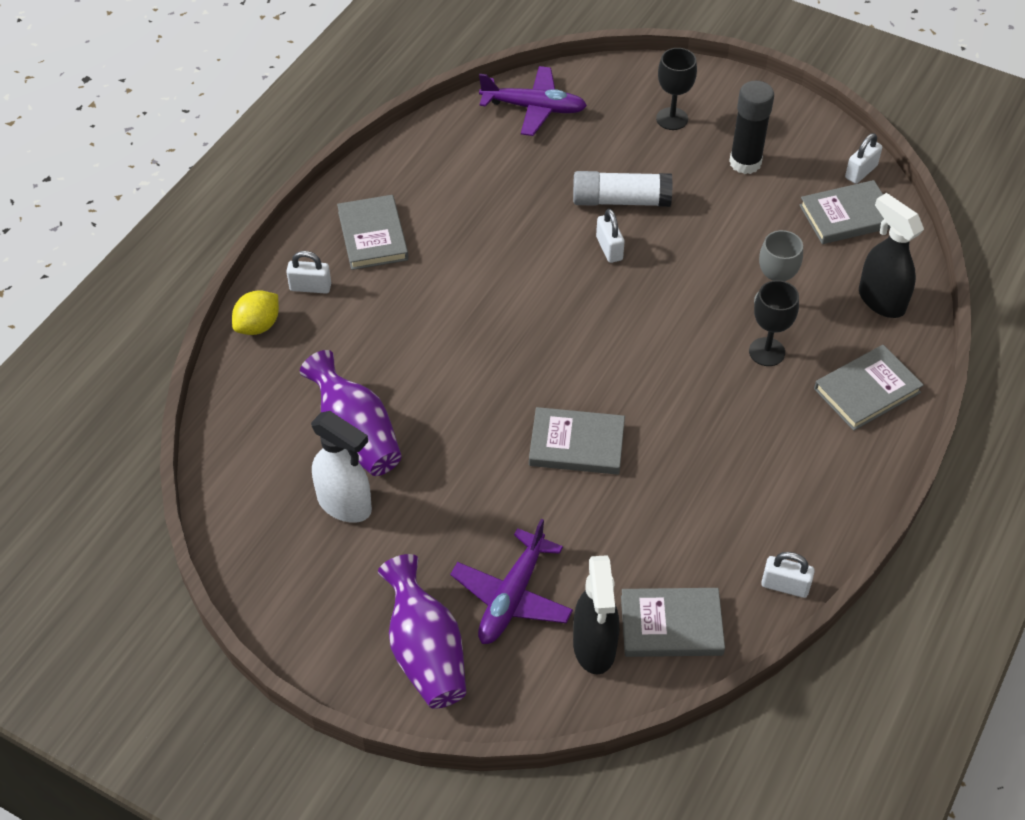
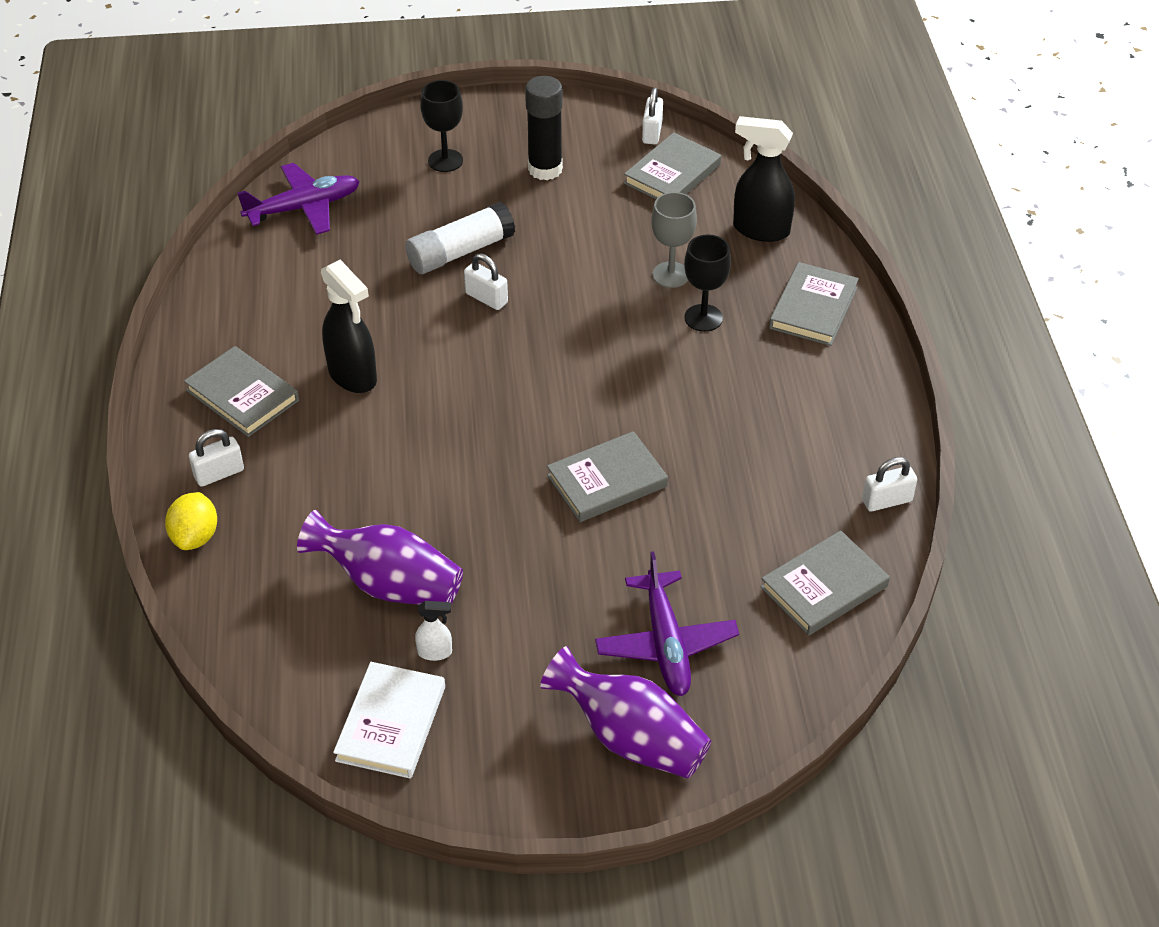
camera: 35 degrees left, 5 degrees down
(273, 539) = (391, 723): none -> white book
(345, 505) = (435, 652): white spray bottle -> white spray bottle, size x0.48
(594, 647) = (776, 644): black spray bottle -> black spray bottle (353, 376)

